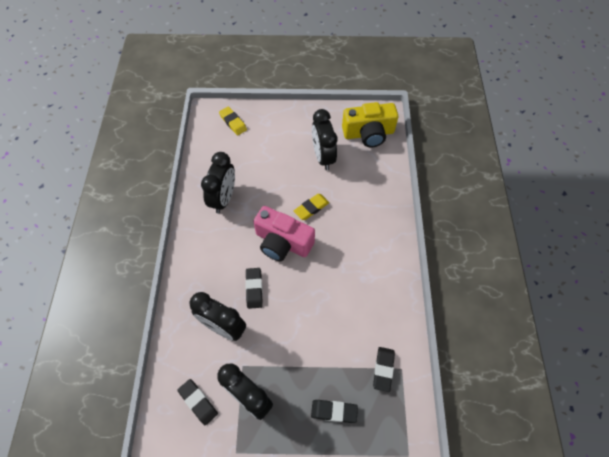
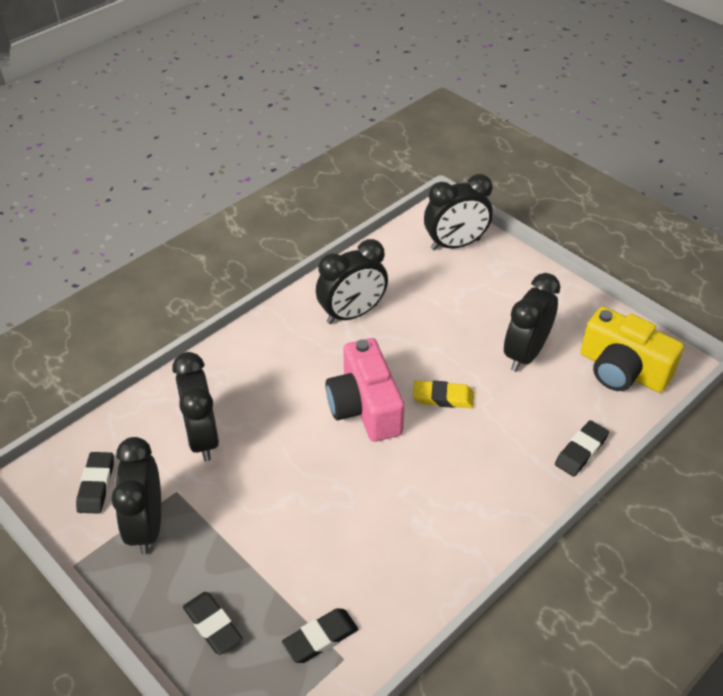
camera: 45 degrees right, 15 degrees down
(233, 122) = (455, 244): yellow eraser -> black clock
(254, 289) = (277, 428): black eraser -> black eraser (581, 451)

